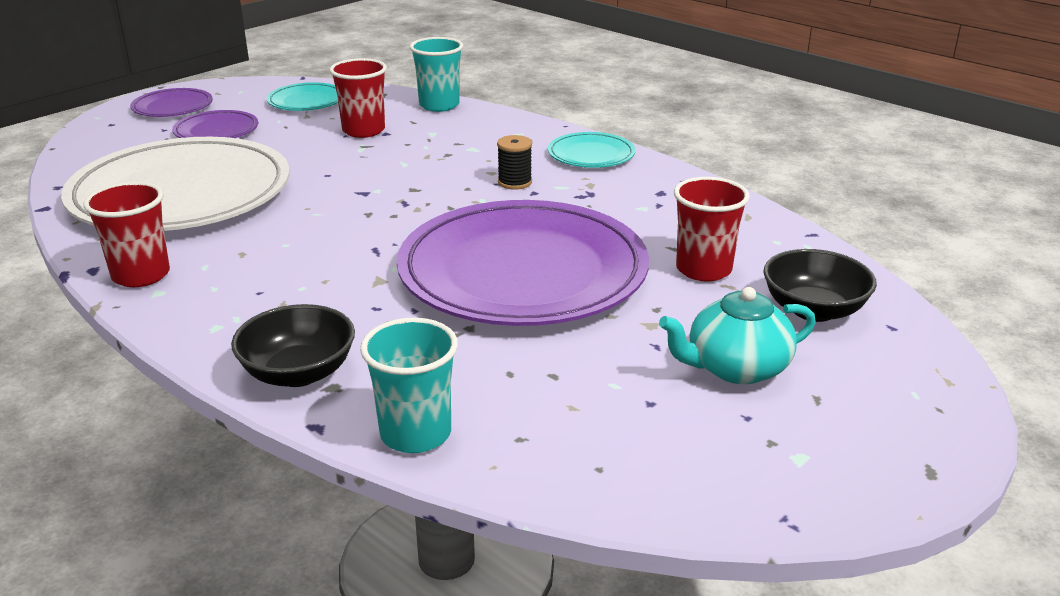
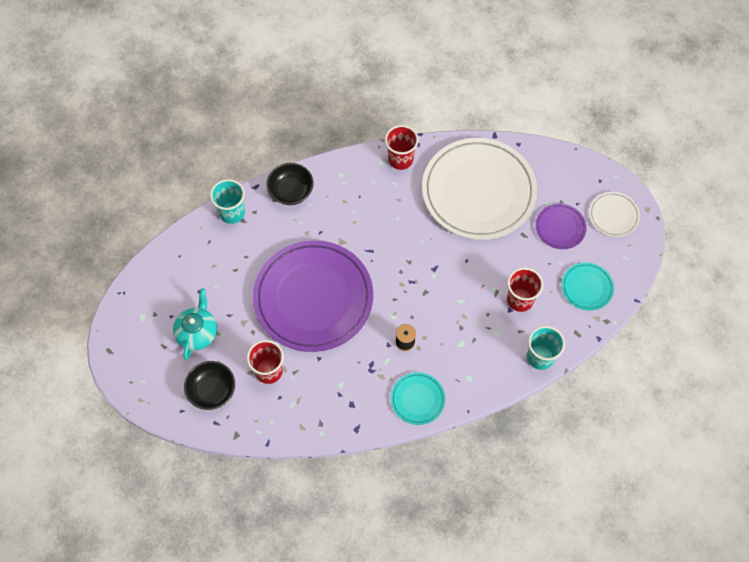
camera: 120 degrees right, 35 degrees up
(172, 107) = (613, 215): purple plate -> white plate

